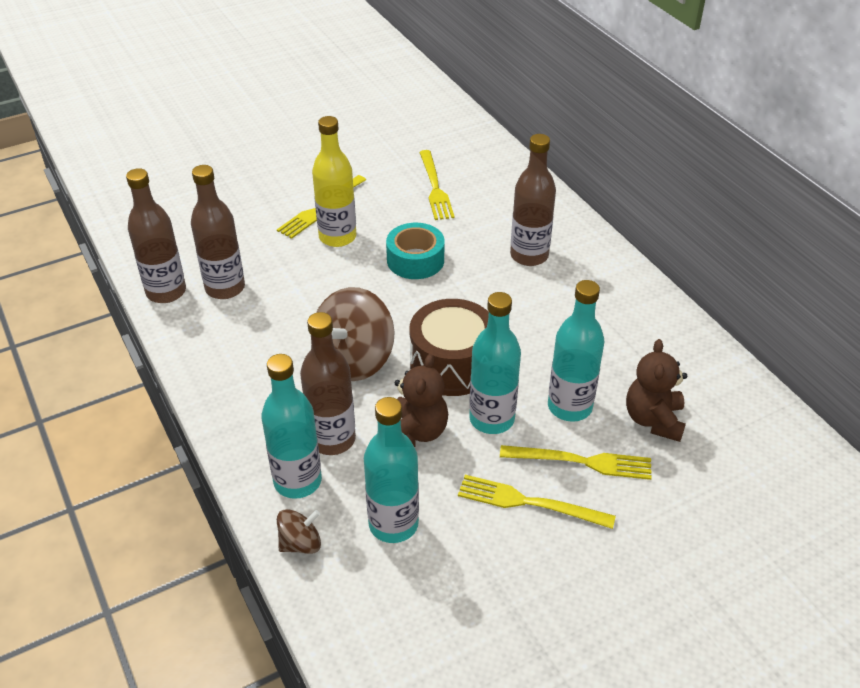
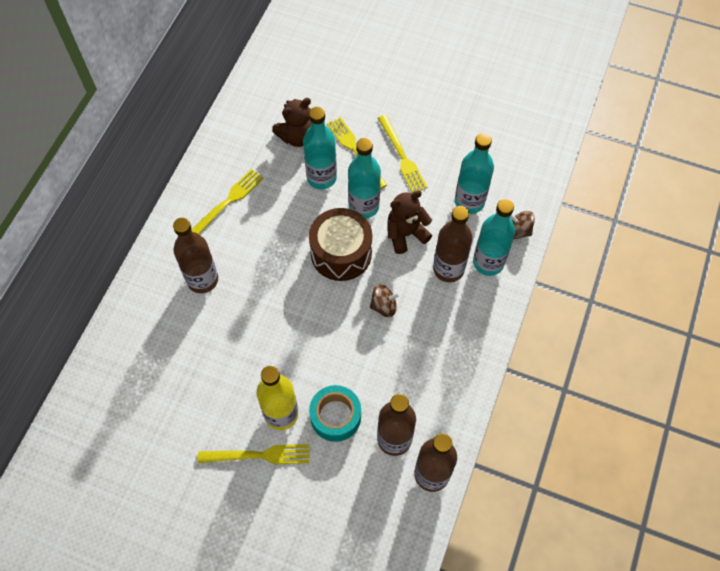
camera: 130 degrees left, 20 degrees up
(354, 360) = (384, 306): brown spinning top -> brown spinning top, size x0.50
(415, 260) = (264, 344): turquoise tape -> turquoise tape (335, 416)
(435, 187) = (168, 395): yellow fork -> yellow fork (227, 203)

